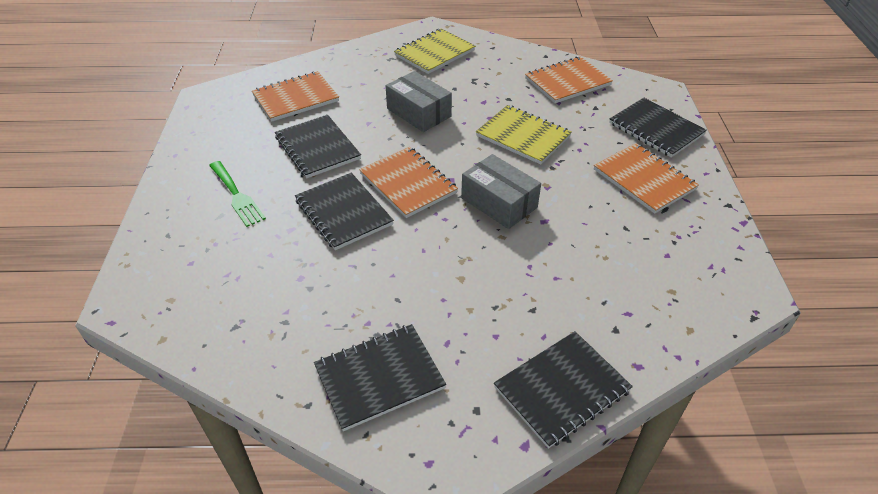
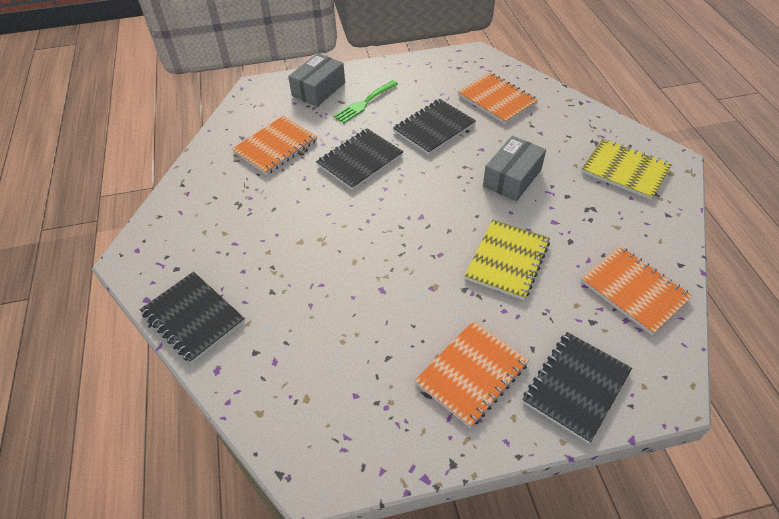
camera: 80 degrees right, 5 degrees up
(379, 377) = (203, 213): black notebook -> none
(408, 183) = (406, 190): orange notebook -> orange notebook (276, 146)
(499, 203) = (398, 254): grey box -> grey box (318, 89)

